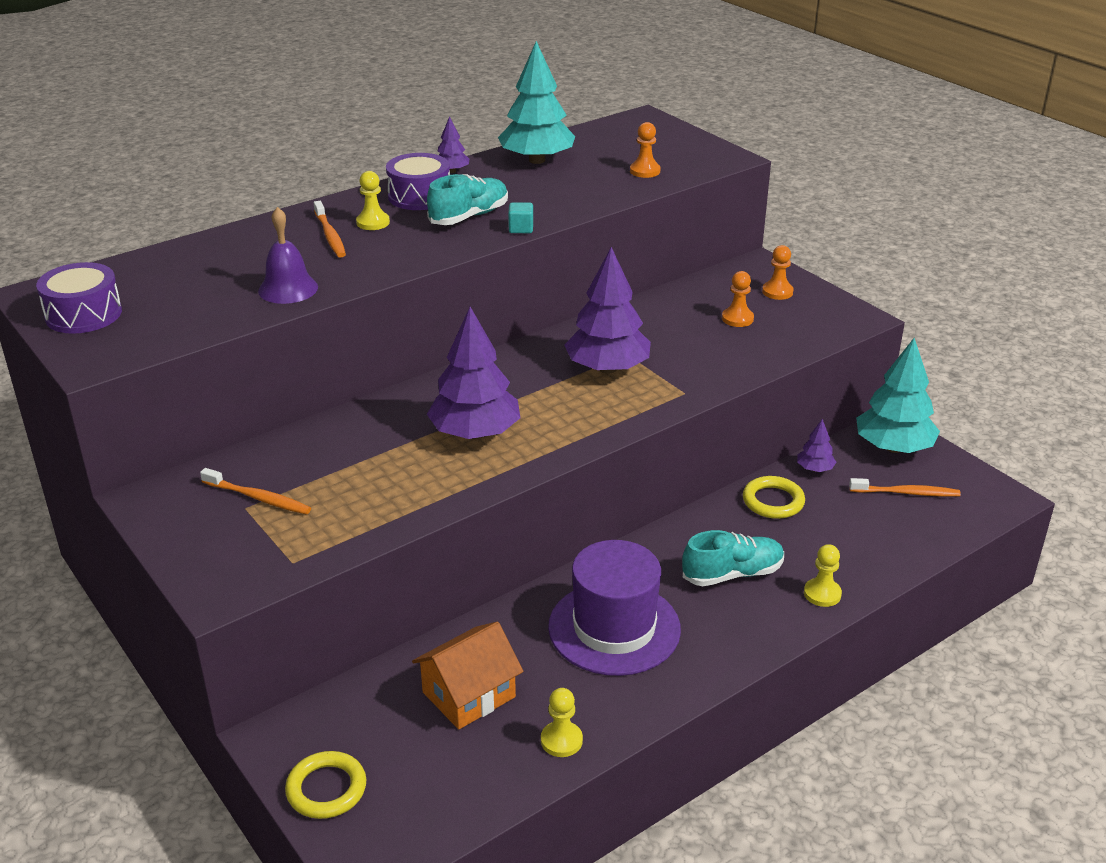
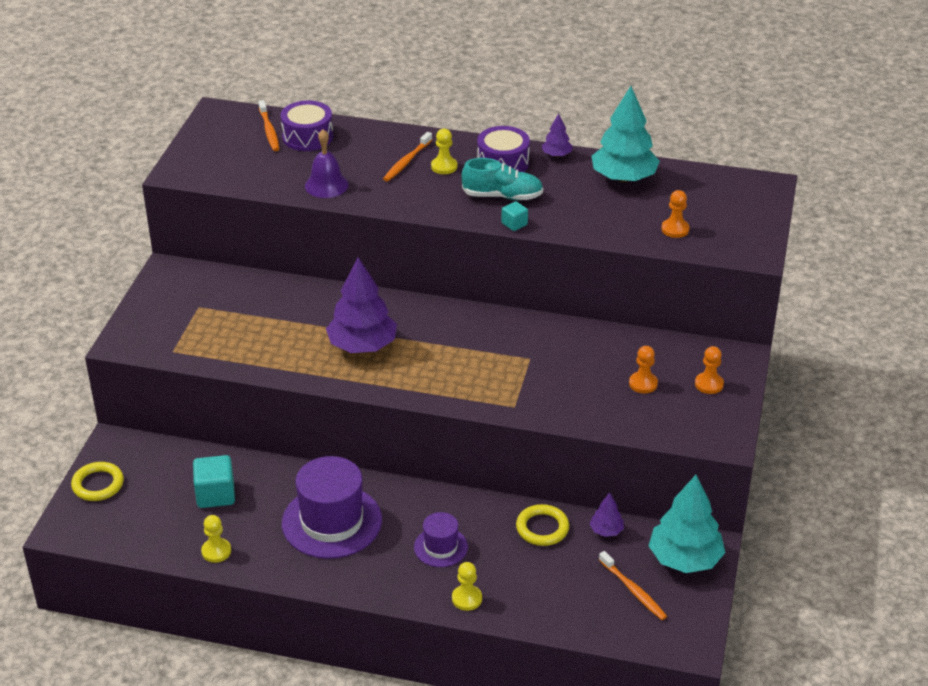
camera: 50 degrees right, 5 degrees up
(83, 314) = (217, 139): purple drum -> purple drum (307, 137)
(258, 498) = (211, 306): orange toothbrush -> orange toothbrush (269, 130)
(469, 694) = (215, 494): orange house -> turquoise cube
(607, 368) = (501, 359): purple tree -> none
(732, 574) = (440, 547): turquoise shoe -> purple hat

